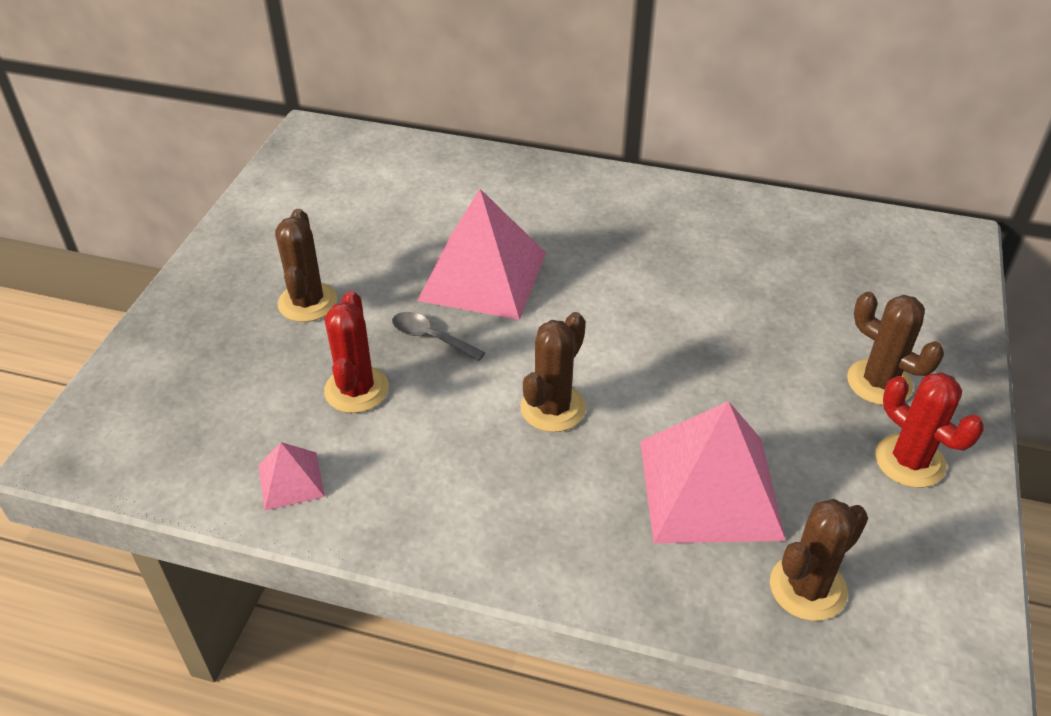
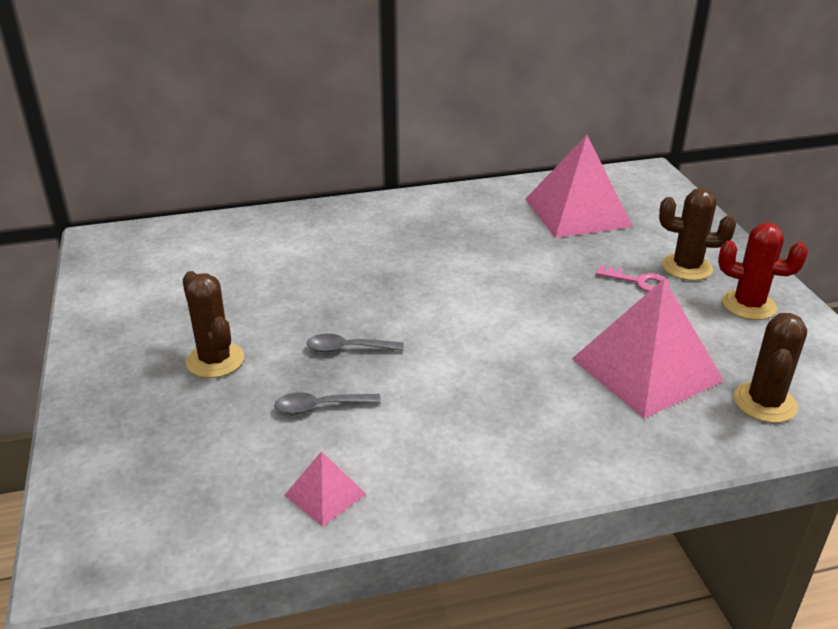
camera: 30 degrees left, 10 degrees down
(356, 390) = (320, 407): red cactus -> grey spoon
(483, 276) = (350, 293): pink pyramid -> pink pyramid (577, 212)
(553, 408) = (489, 361): brown cactus -> none
(802, 378) = (638, 282): none -> pink key

